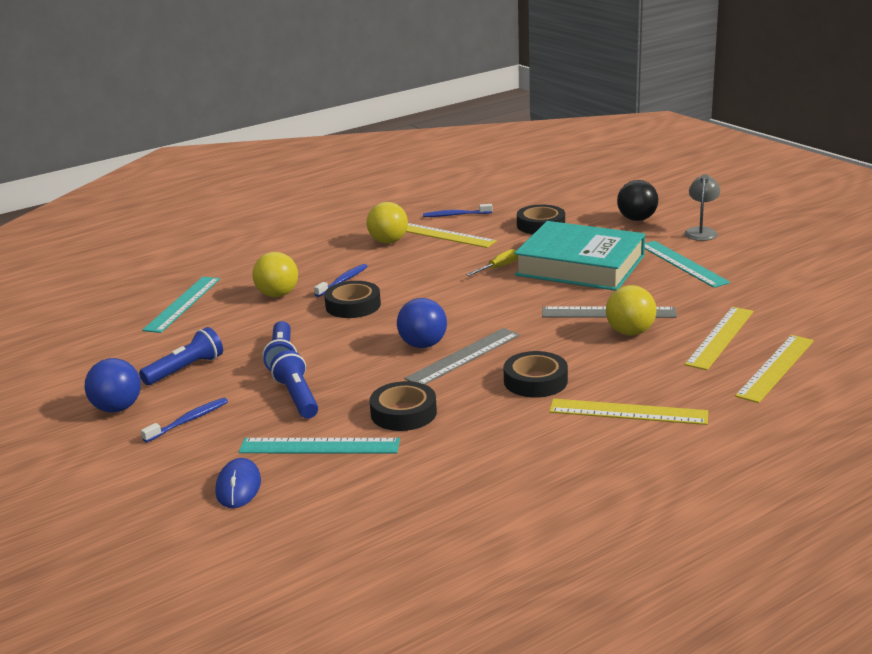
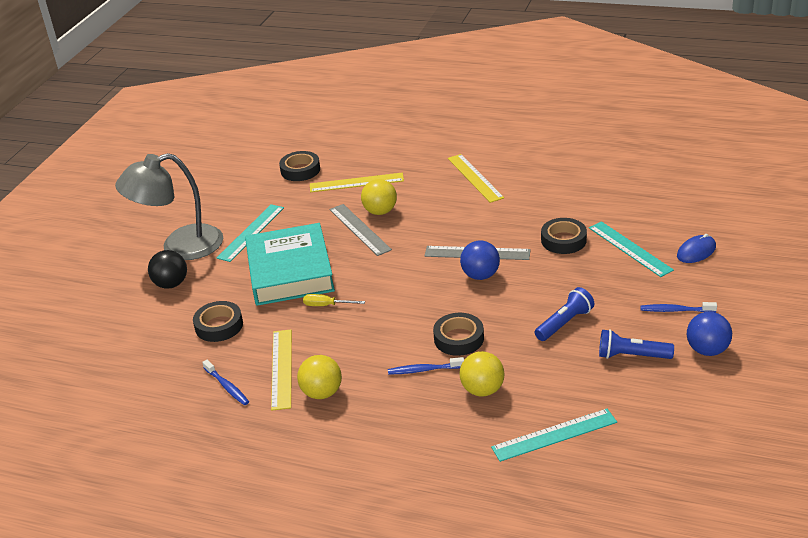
camera: 125 degrees left, 10 degrees up
(297, 397) = (598, 286): blue flashlight -> none
(535, 381) = (476, 216): black tape -> black tape (300, 170)
(701, 231) = (180, 246): grey lamp -> grey lamp, size x2.11
(775, 368) = (377, 157): yellow ruler -> none

